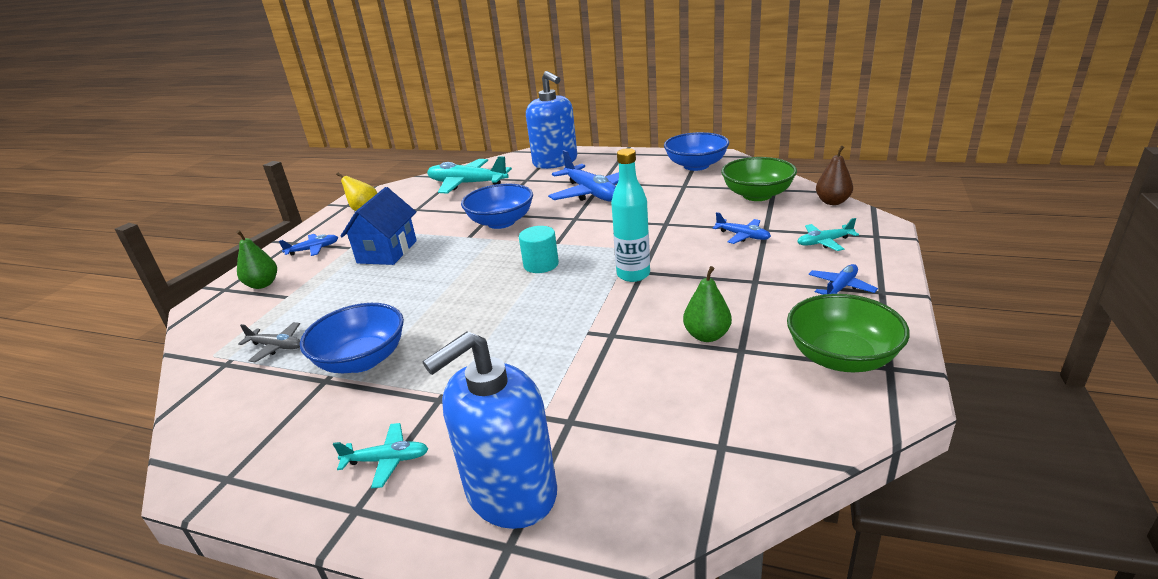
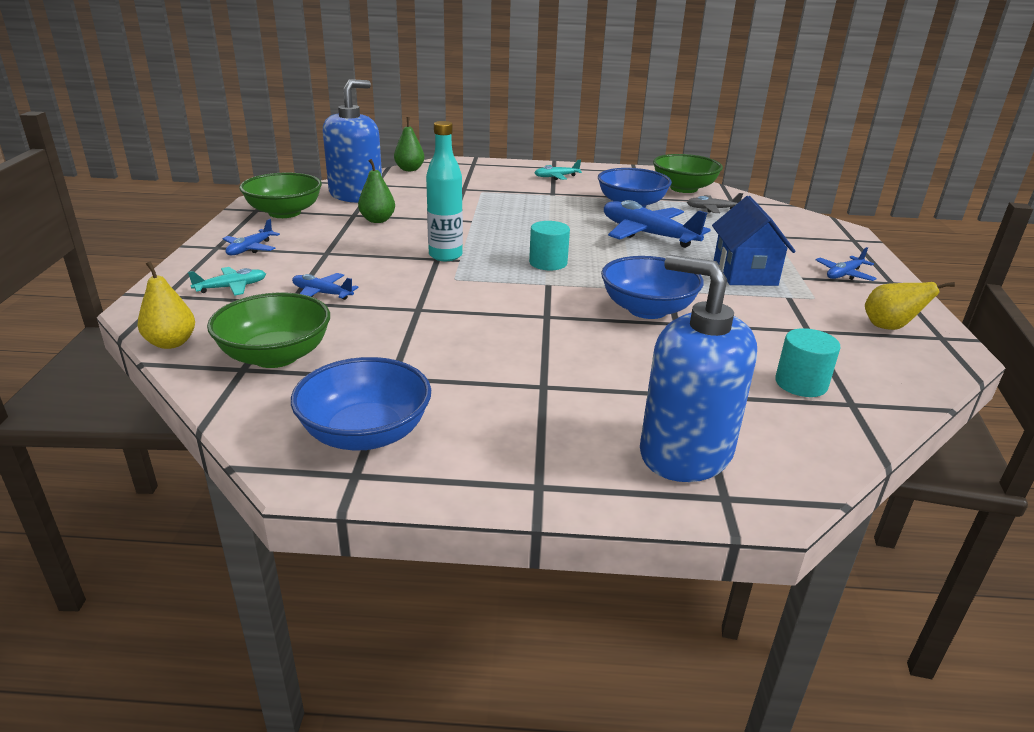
camera: 160 degrees right, 0 degrees up
(235, 404) = (683, 188): none -> green bowl
(262, 284) = (822, 243): green pear -> green pear (409, 169)
(467, 184) = (801, 383): turquoise plane -> turquoise cylinder
(511, 492) = (482, 172): blue soap dispenser -> blue soap dispenser (356, 195)
(592, 193) = (547, 361): blue plane -> blue plane (647, 234)
(832, 202) = (171, 343): brown pear -> yellow pear

